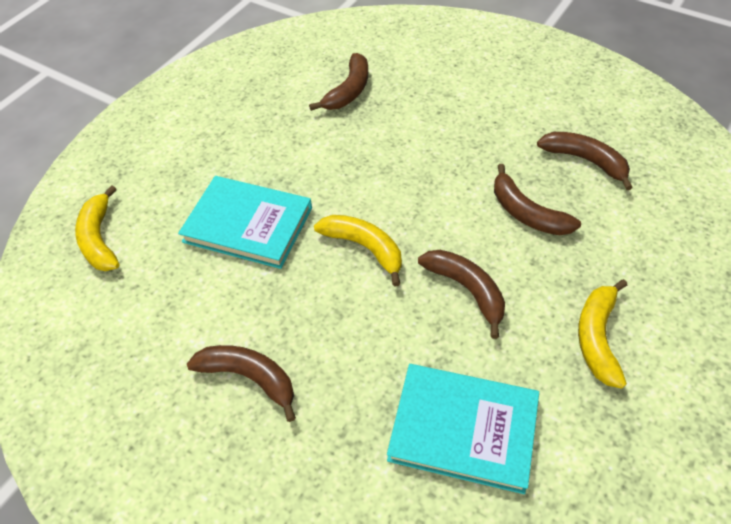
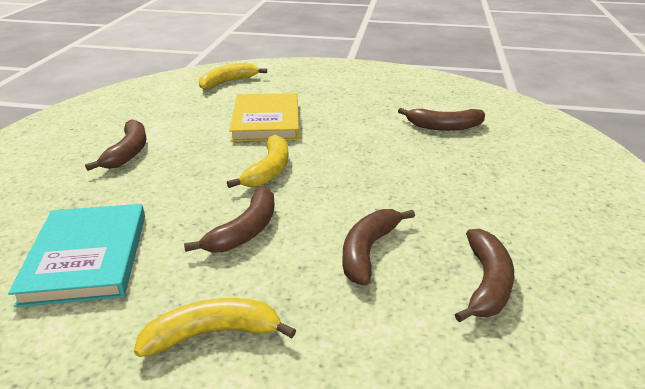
camera: 65 degrees right, 20 degrees down
(248, 225) = (266, 121): turquoise book -> yellow book

